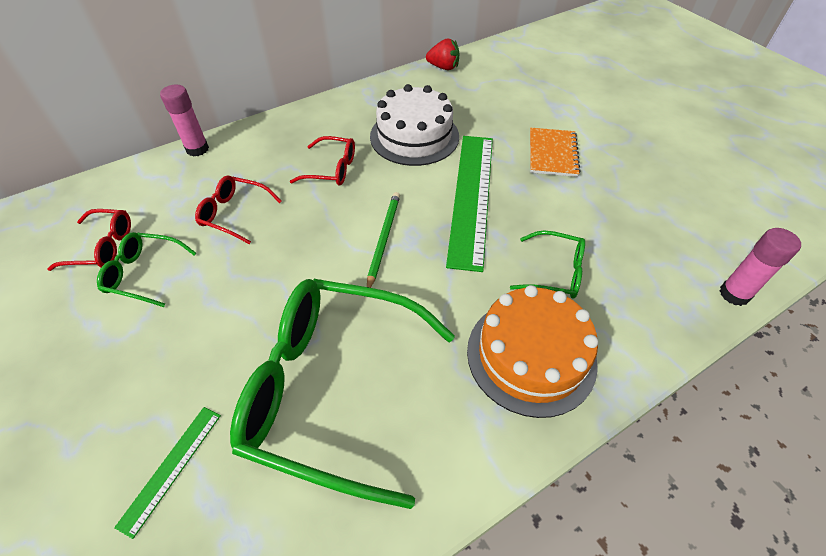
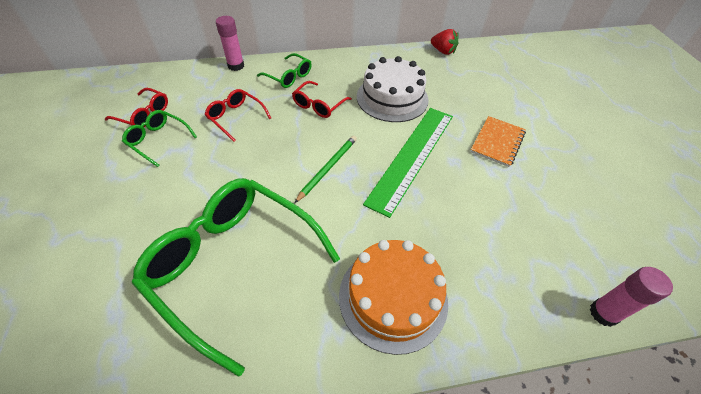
camera: 20 degrees right, 0 degrees up
(171, 468) = (104, 278): green ruler -> none
(332, 169) = (318, 105): red glasses -> red glasses turned 90 degrees clockwise
(555, 272) = (448, 238): green glasses -> green glasses (289, 76)

